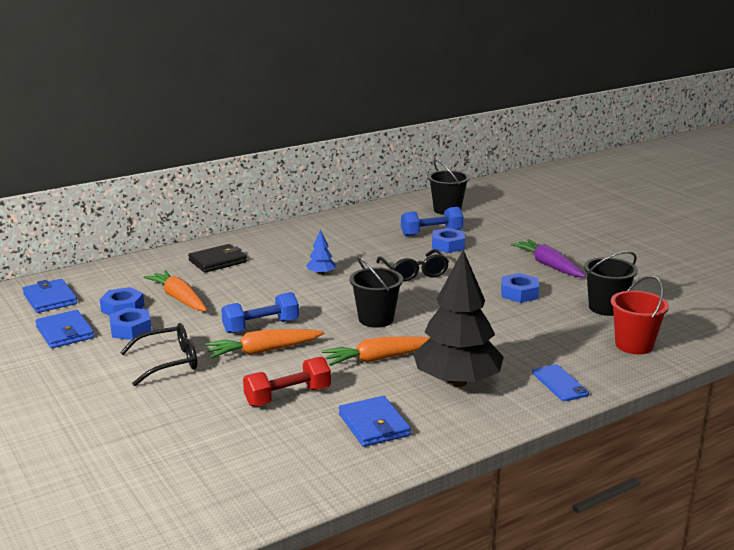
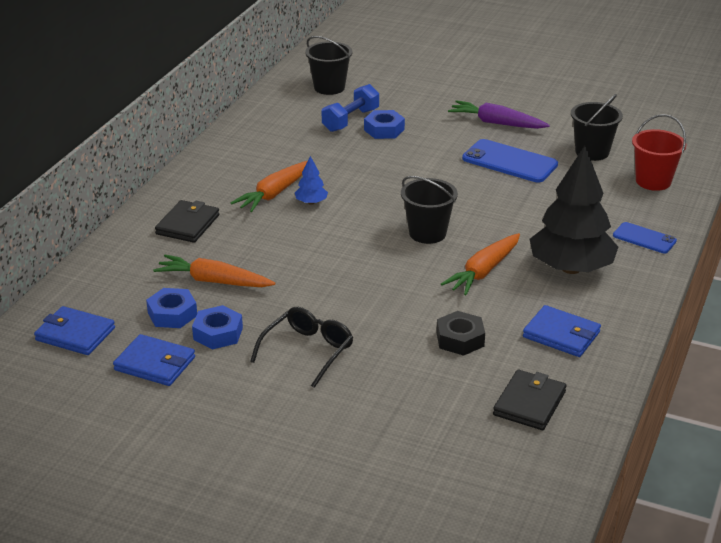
camera: 35 degrees left, 10 degrees up
(261, 326) = (337, 280): blue dumbbell -> none
(263, 351) = (376, 304): orange carrot -> orange carrot (275, 193)
(269, 462) = (529, 403): none -> black wallet
(288, 396) = (460, 339): red dumbbell -> black nut
(414, 272) = (394, 171): black glasses -> none
(519, 293) = (509, 162): blue nut -> blue phone

